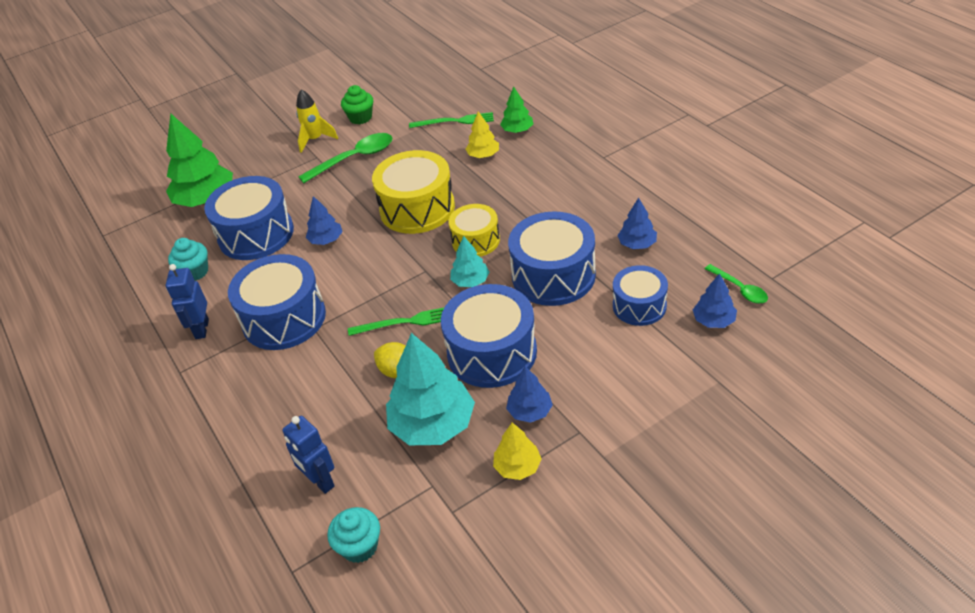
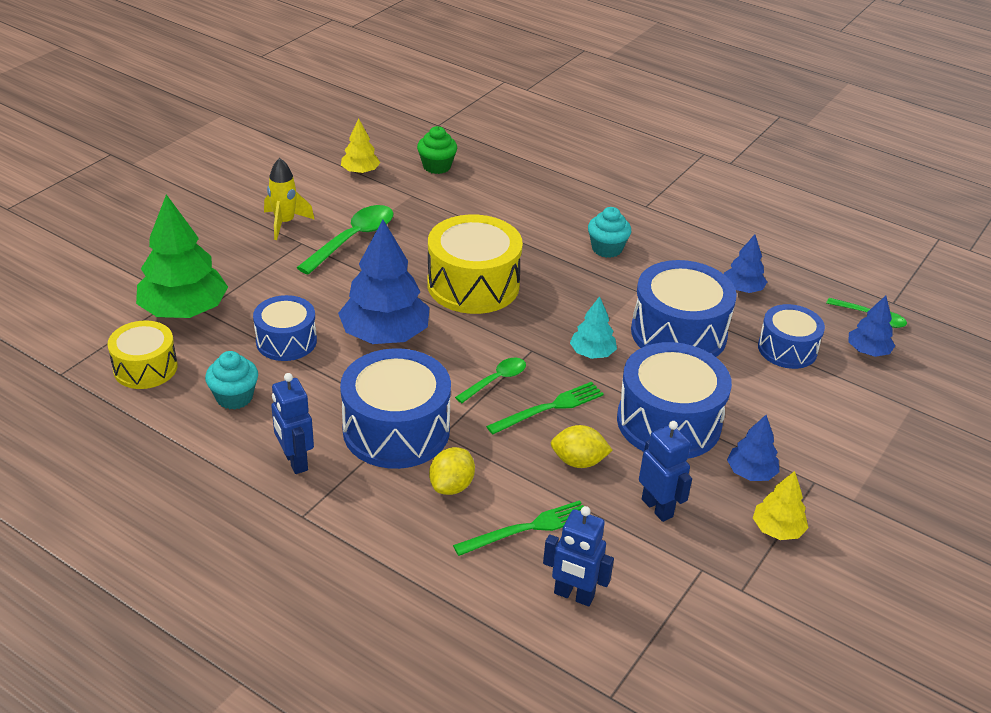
camera: 30 degrees left, 5 degrees down
(256, 234) = (286, 341): blue drum -> blue drum, size x0.61
(293, 371) = (451, 486): none -> yellow lemon
(326, 240) = (385, 335): blue tree -> blue tree, size x1.93
(359, 546) = (668, 650): turquoise cupcake -> turquoise cupcake (607, 249)
(360, 118) = (326, 192): green cupcake -> green cupcake (437, 166)
(381, 291) = (495, 380): none -> green spoon
(432, 424) = (657, 508): turquoise tree -> blue robot
(455, 121) = (449, 185): green fork -> green fork (527, 528)
(475, 240) = (567, 310): yellow drum -> yellow drum (145, 368)
(483, 155) = (510, 218): yellow tree -> yellow tree (360, 171)
(517, 130) = (530, 188): green tree -> none

